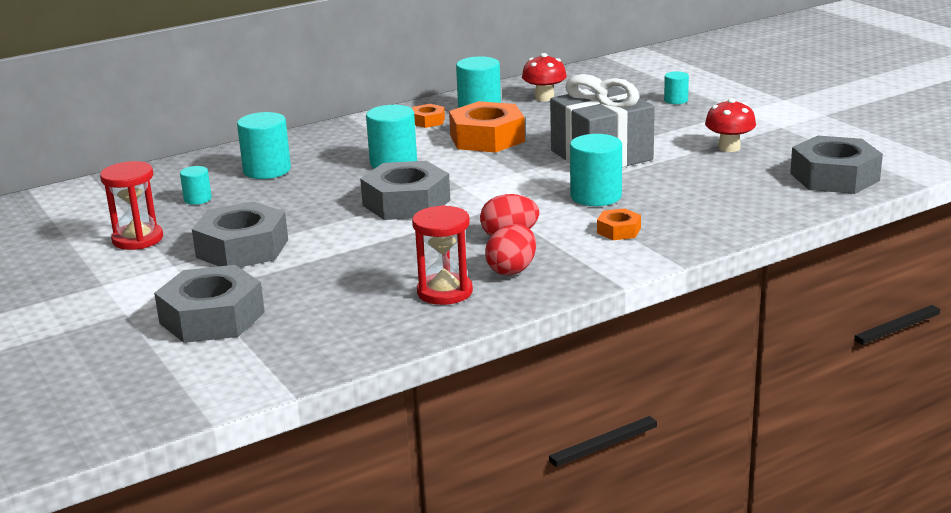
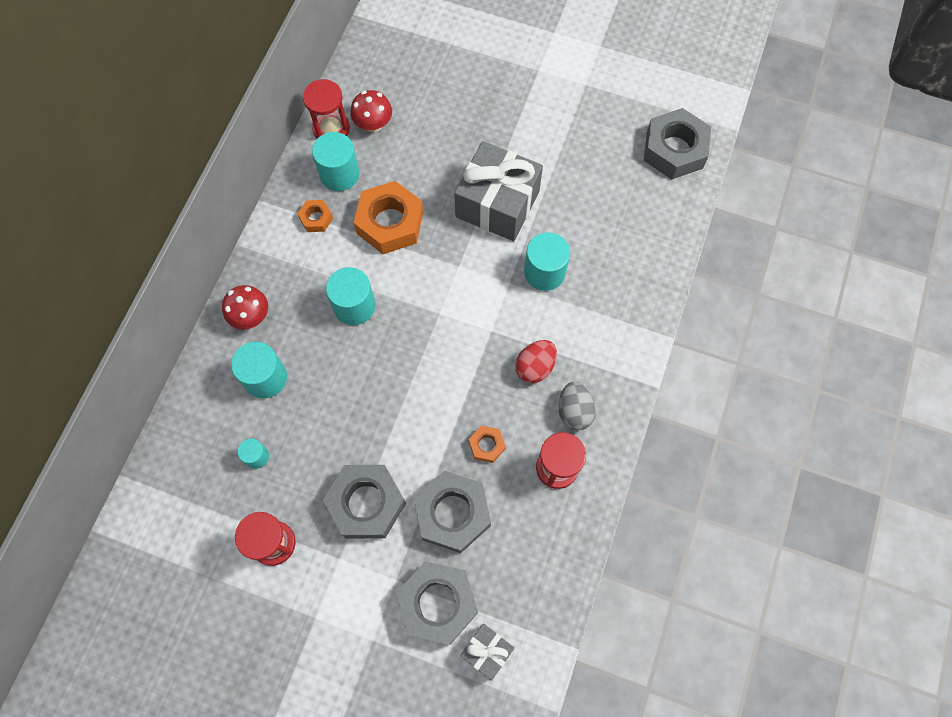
camera: 40 degrees left, 45 degrees up
(208, 360) = (487, 651): none -> grey gift
(406, 203) = (421, 363): grey nut -> grey nut (452, 513)
(505, 91) = (331, 129): none -> red hourglass
(512, 270) = (574, 411): red egg -> grey egg
(618, 231) = (598, 313): orange nut -> orange nut (487, 445)
(676, 100) = (478, 76): turquoise cylinder -> none
(729, 148) = (575, 140): red mushroom -> red mushroom (251, 316)

